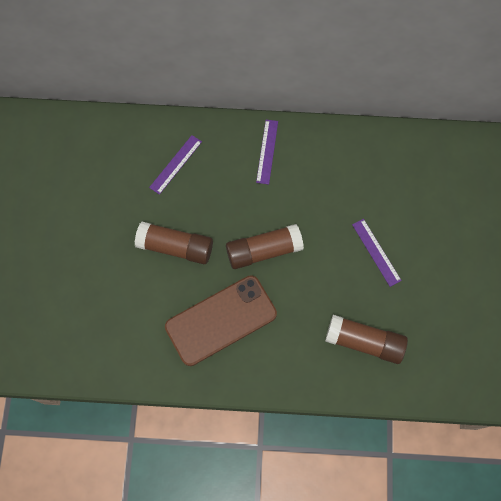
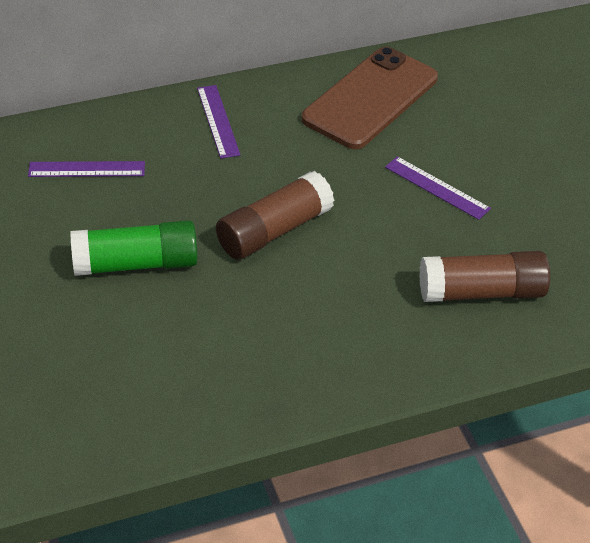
camera: 25 degrees left, 25 degrees down
(175, 164) = (87, 169): purple ruler -> purple ruler turned 75 degrees clockwise
(176, 247) = (136, 264): brown glue stick -> green glue stick
(221, 320) = (253, 331): brown phone -> brown phone (370, 99)

